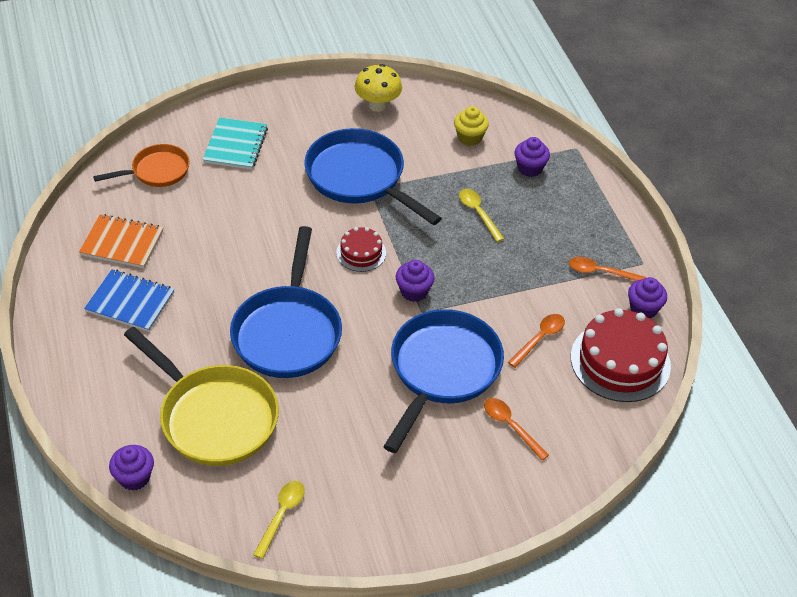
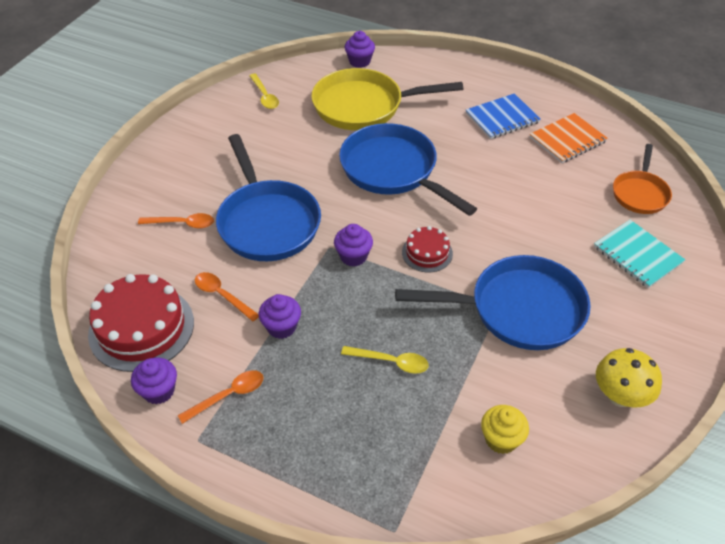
camera: 135 degrees right, 0 degrees up
(530, 168) = (407, 455): purple cupcake -> purple cupcake (281, 327)
(539, 339) = (222, 295): orange spoon -> orange spoon turned 135 degrees clockwise

